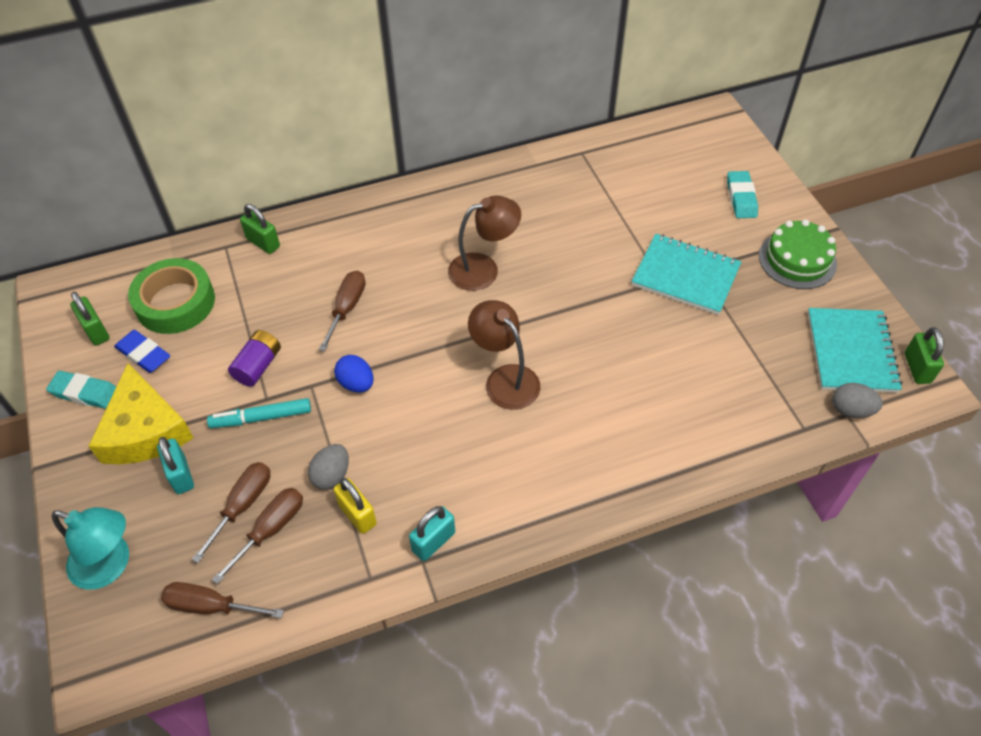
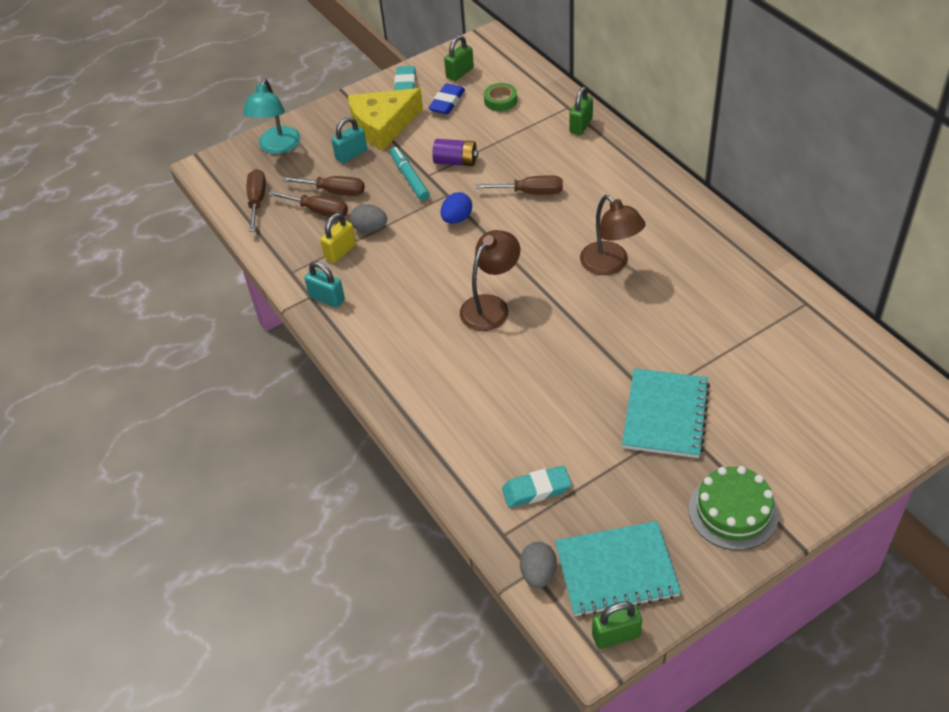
camera: 80 degrees right, 5 degrees down
(175, 302) = (500, 101): green tape -> green tape, size x0.52
(741, 198) = (807, 449): turquoise eraser -> turquoise eraser (536, 490)

